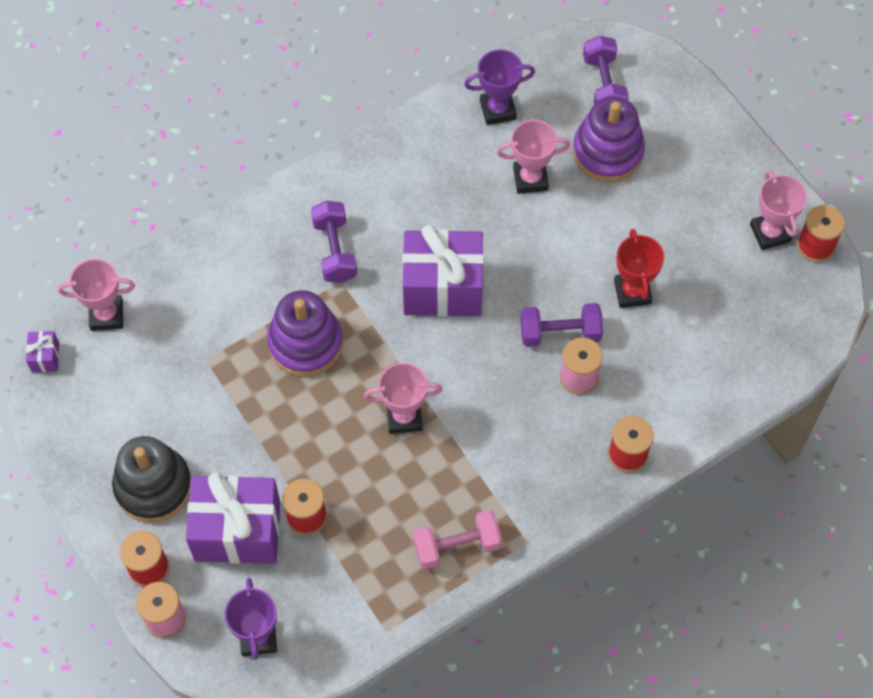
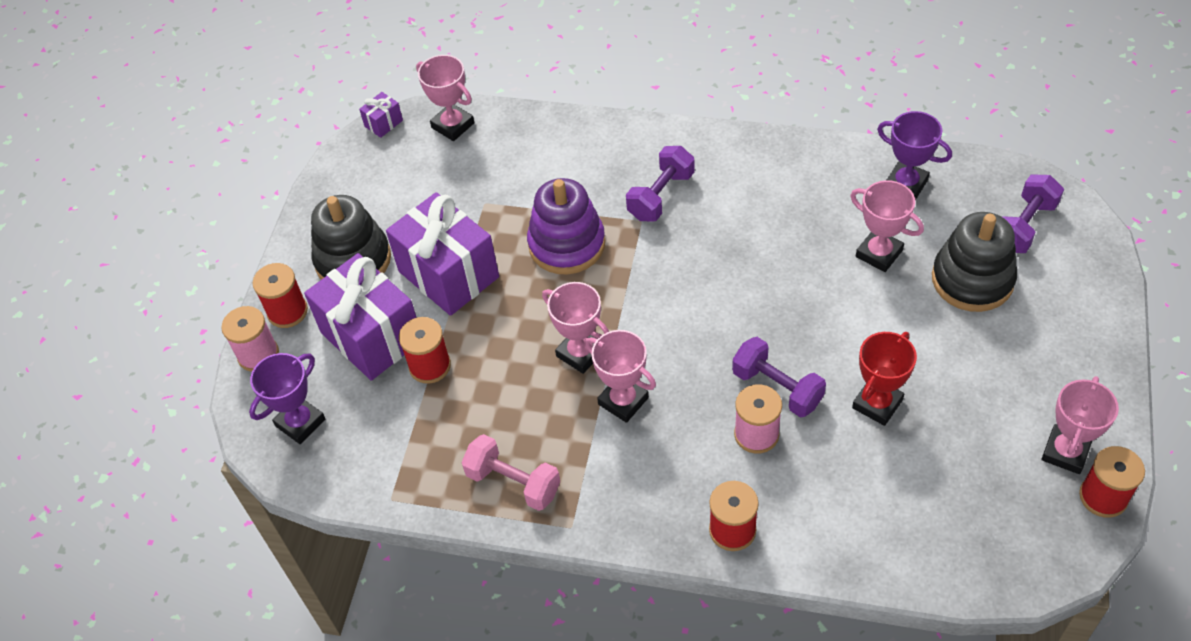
camera: 50 degrees right, 10 degrees down
(442, 288) = (715, 282): purple gift -> purple gift (448, 274)
(469, 427) = (623, 401): none -> pink trophy
(608, 152) = (972, 279): purple stacking toy -> black stacking toy

